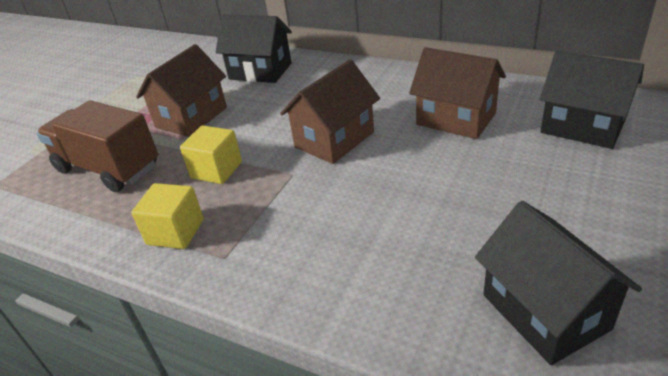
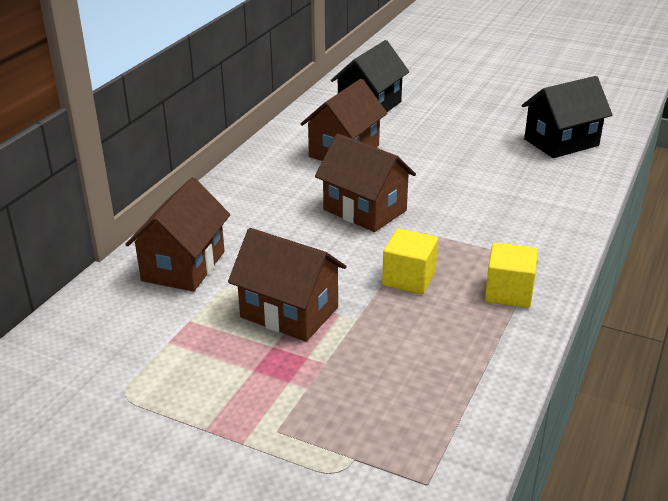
camera: 95 degrees left, 5 degrees down
(108, 168) = (397, 366): brown truck -> none
(260, 71) = (183, 266): black house -> brown house

